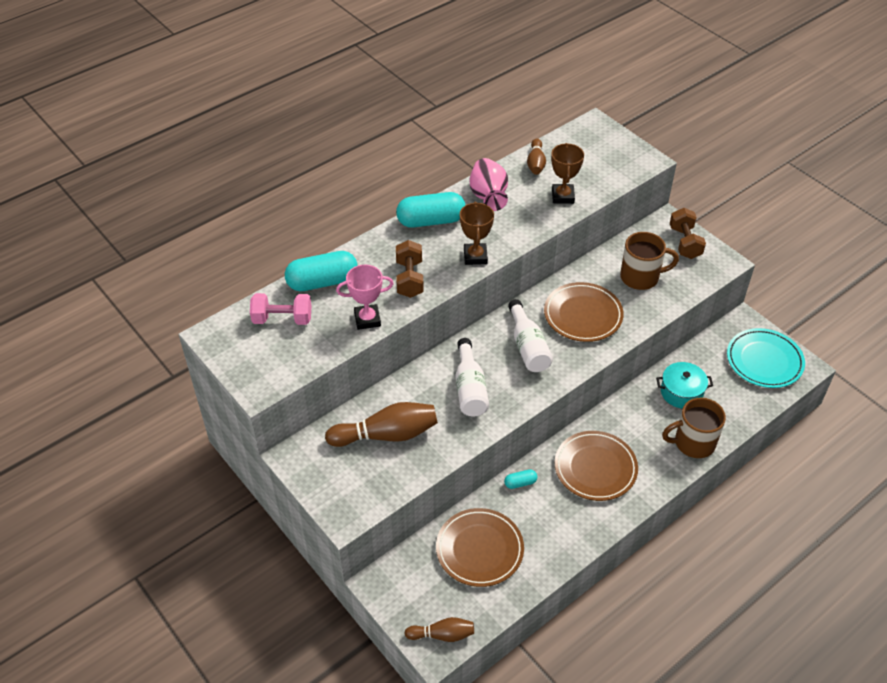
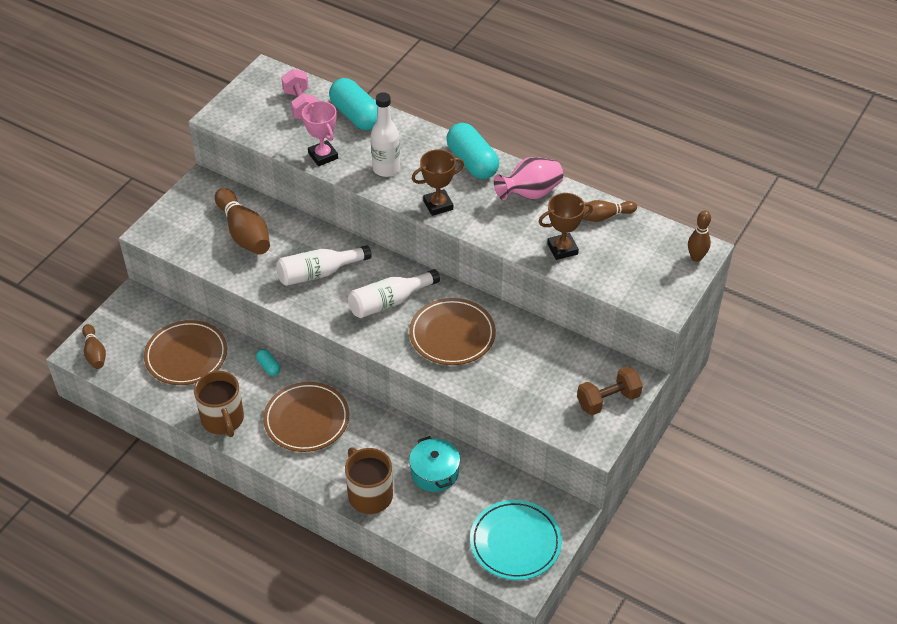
camera: 70 degrees right, 0 degrees up
(409, 279) = (386, 169): brown dumbbell -> white bottle
(602, 129) = (696, 257): none -> brown bowling pin
(641, 277) = (532, 371): brown mug -> brown mug (223, 420)

